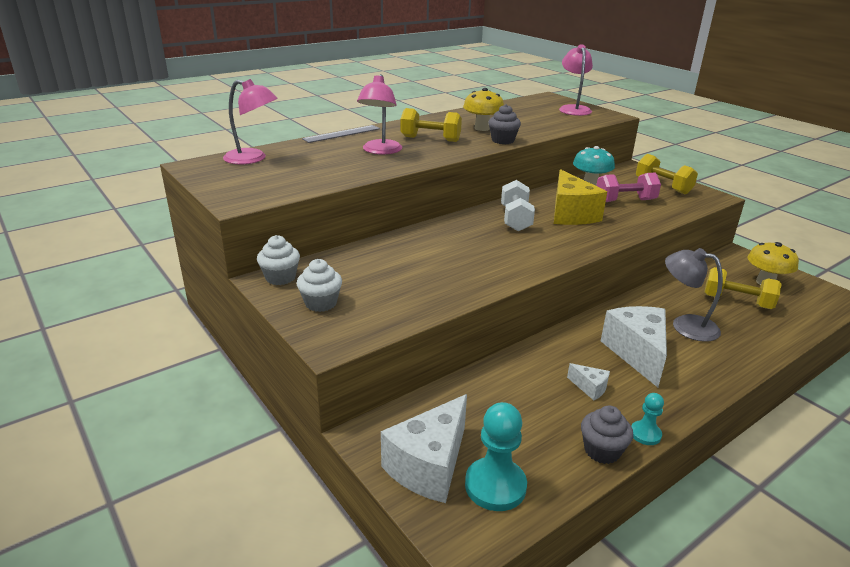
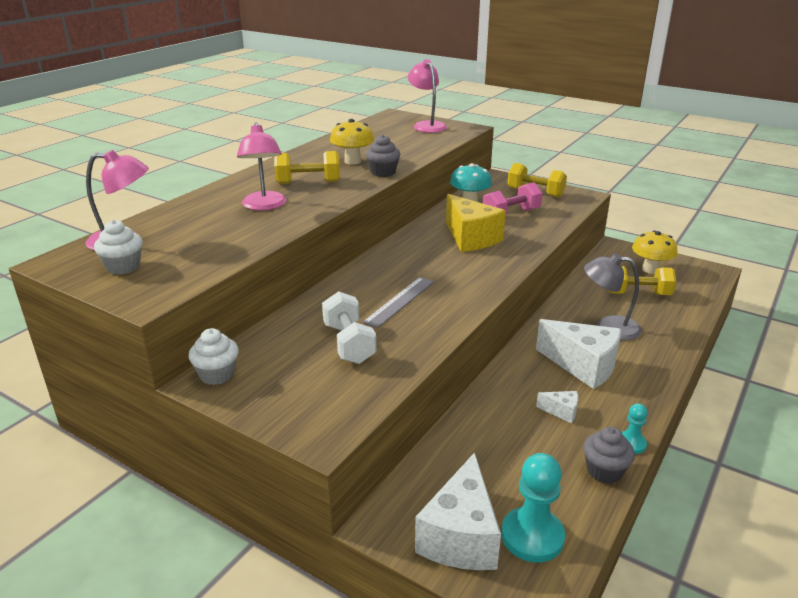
camera: 20 degrees left, 0 degrees up
(321, 303) = (282, 393): white cupcake -> white cupcake (123, 267)
(342, 134) = (206, 191): grey ruler -> grey ruler (400, 301)
(515, 219) = (422, 254): white dumbbell -> white dumbbell (349, 343)
(637, 353) = (583, 366): white cheese -> white cheese turned 150 degrees clockwise

